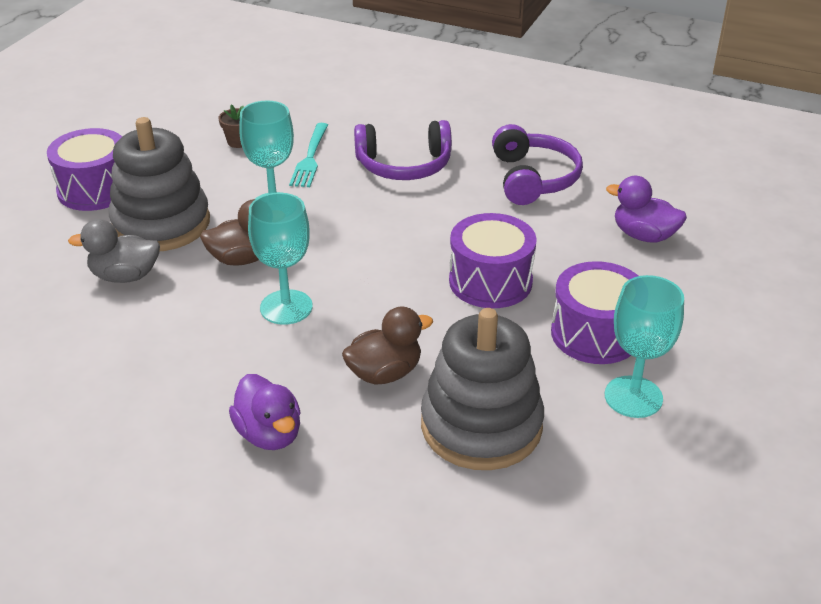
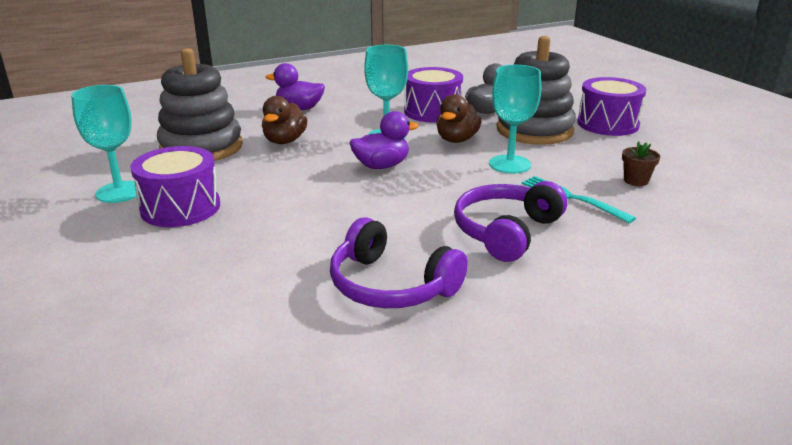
camera: 130 degrees right, 10 degrees down
(490, 281) = (296, 199): purple drum -> purple drum (432, 112)
(643, 235) = (215, 292): purple duck -> purple duck (381, 166)

